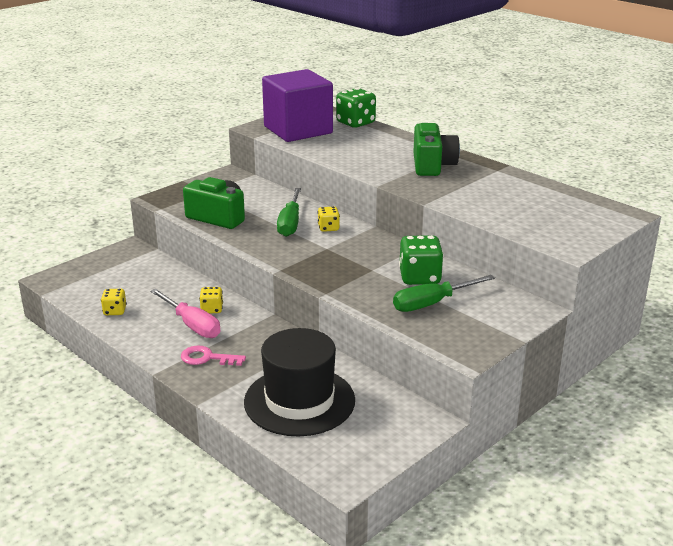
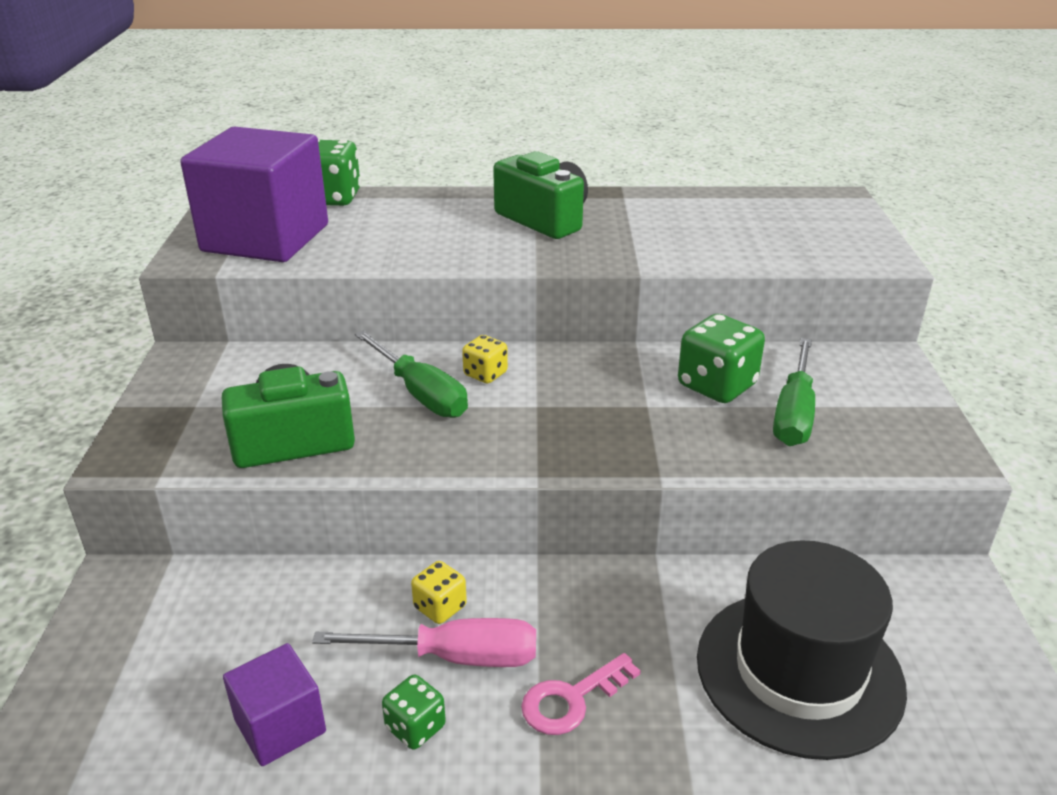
camera: 45 degrees left, 5 degrees up
(115, 311) = (280, 726): yellow dice -> purple cube
(149, 335) = (415, 727): none -> green dice

